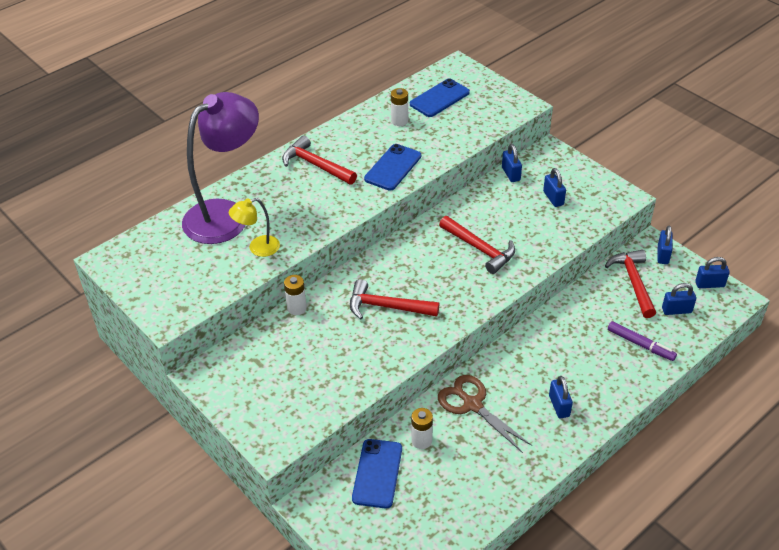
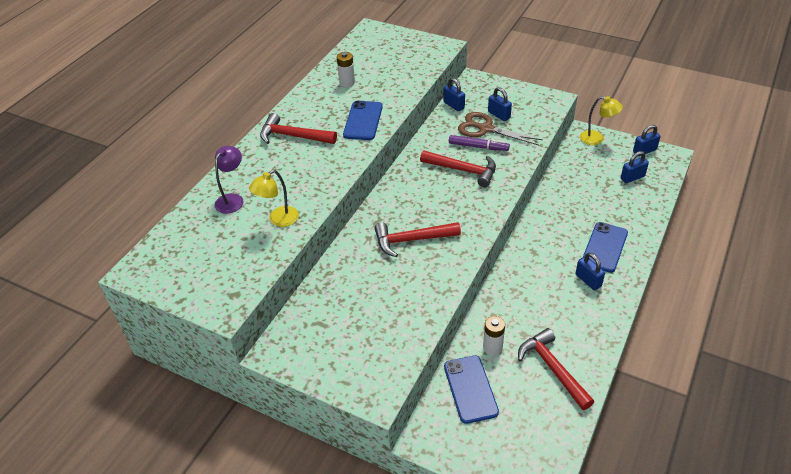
camera: 20 degrees left, 0 degrees up
(226, 214) = (232, 199): purple lamp -> purple lamp, size x0.46
(297, 308) = (332, 265): white battery -> none
(439, 98) = (371, 57): blue phone -> blue phone (604, 247)
(472, 404) = (518, 302): brown scissors -> brown scissors (486, 129)
(633, 282) = (587, 165): red hammer -> red hammer (552, 368)
(640, 344) = (621, 212): purple marker -> purple marker (478, 147)
(662, 255) = (597, 139): blue padlock -> yellow lamp

